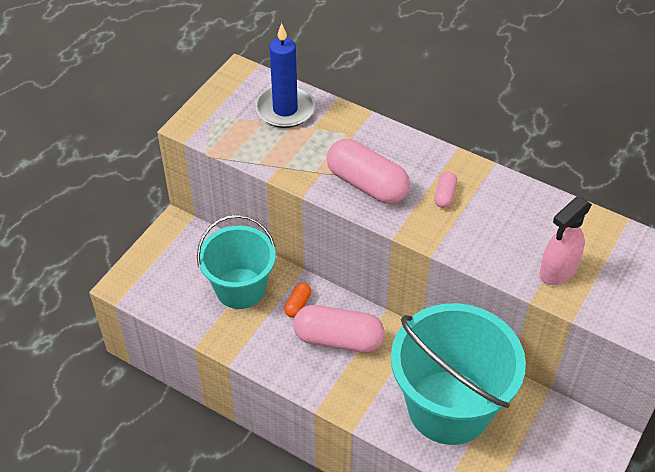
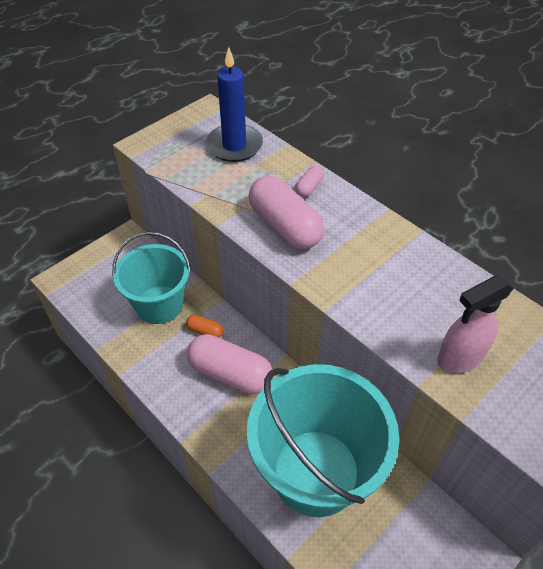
camera: 15 degrees right, 0 degrees up
(298, 305) = (205, 331): orange capsule -> orange capsule turned 75 degrees clockwise
(444, 195) = (359, 252): pink capsule -> pink capsule (309, 187)

